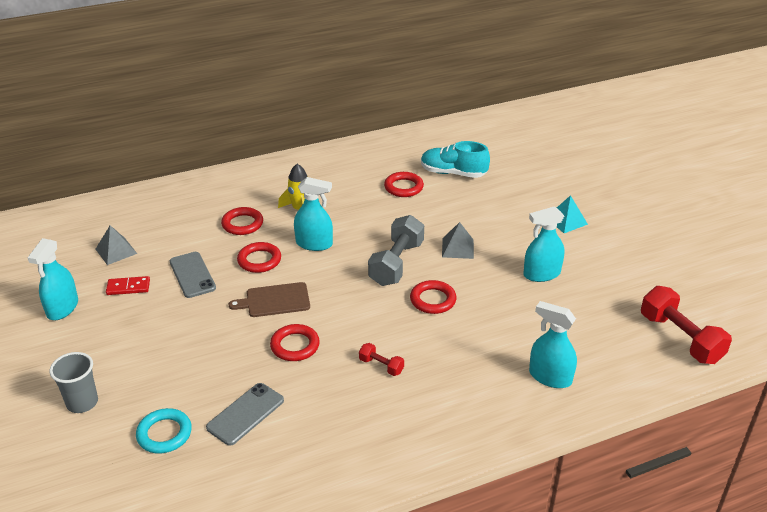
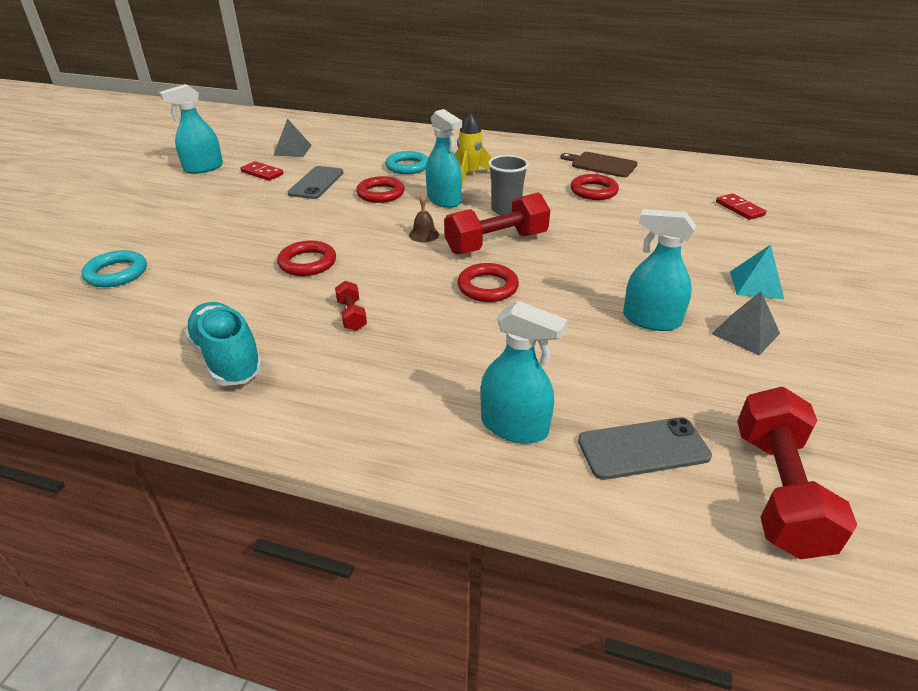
camera: 40 degrees right, 0 degrees up
(82, 403) = (111, 226): grey cup -> grey cup (506, 210)
(242, 224) = (407, 166): red ring -> turquoise ring
(245, 414) = (188, 291): grey phone -> grey phone (643, 448)
(275, 300) = (346, 224): brown cutting board -> brown cutting board (601, 164)
(341, 281) = (424, 234): none -> brown bell
(396, 263) = (496, 243): grey dumbbell -> red dumbbell
(453, 173) = (665, 198): turquoise shoe -> turquoise shoe (227, 359)
(457, 248) = (580, 256): grey pyramid -> grey pyramid (745, 333)
(503, 163) = (739, 209): none -> red domino
(550, 377) = (514, 426): turquoise spray bottle -> turquoise spray bottle turned 135 degrees clockwise

